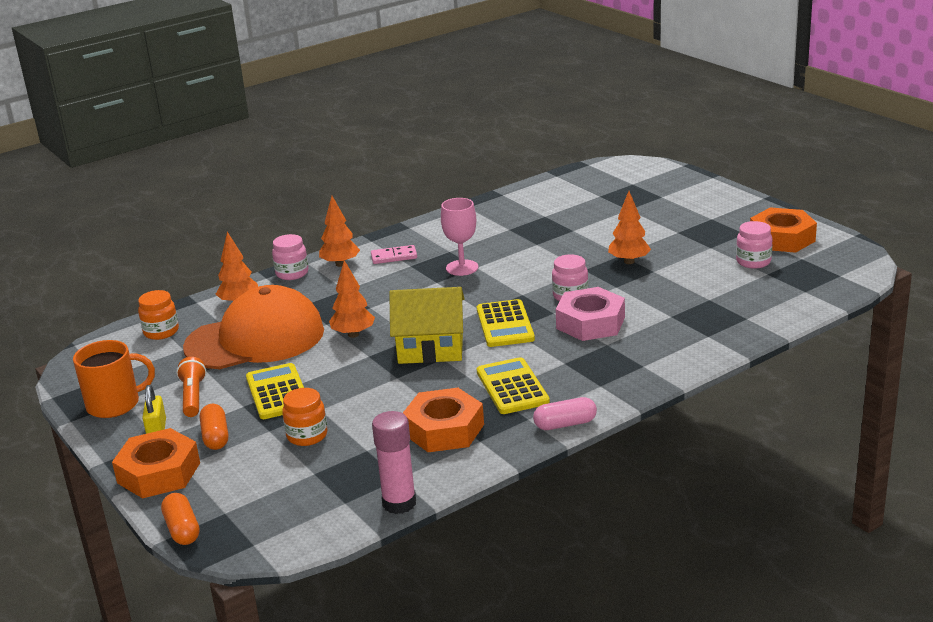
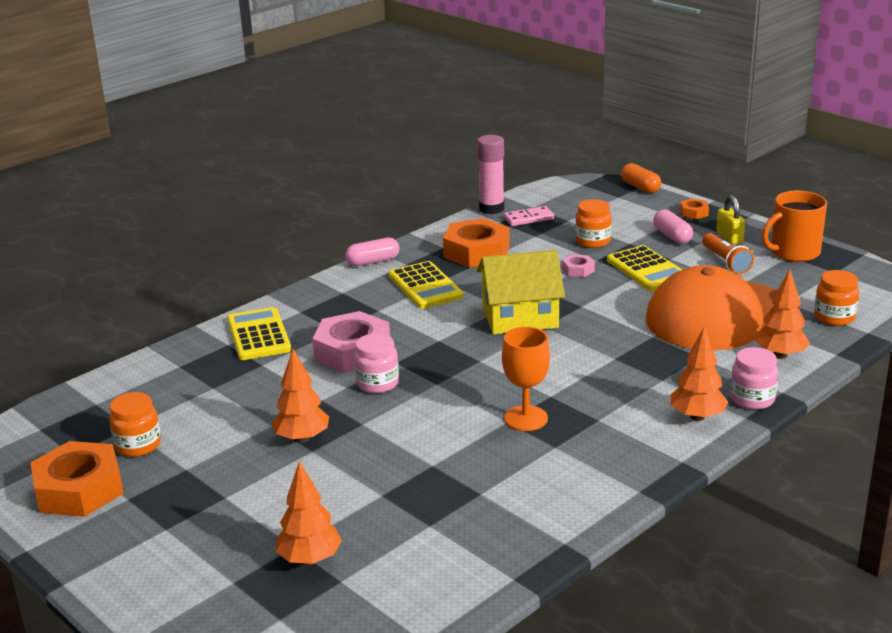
camera: 170 degrees right, 0 degrees up
(159, 473) = (694, 213): orange nut -> orange nut, size x0.46
(215, 436) = (672, 236): orange capsule -> pink capsule
(347, 397) = (578, 270): none -> pink nut
(353, 334) = (612, 326): orange tree -> orange tree (310, 559)
(394, 257) = (629, 432): pink domino -> pink domino (528, 218)
(462, 268) = (526, 418): pink goblet -> orange goblet
(505, 324) = (448, 345): yellow calculator -> yellow calculator (258, 335)
(753, 262) = (138, 445): pink jar -> orange jar

